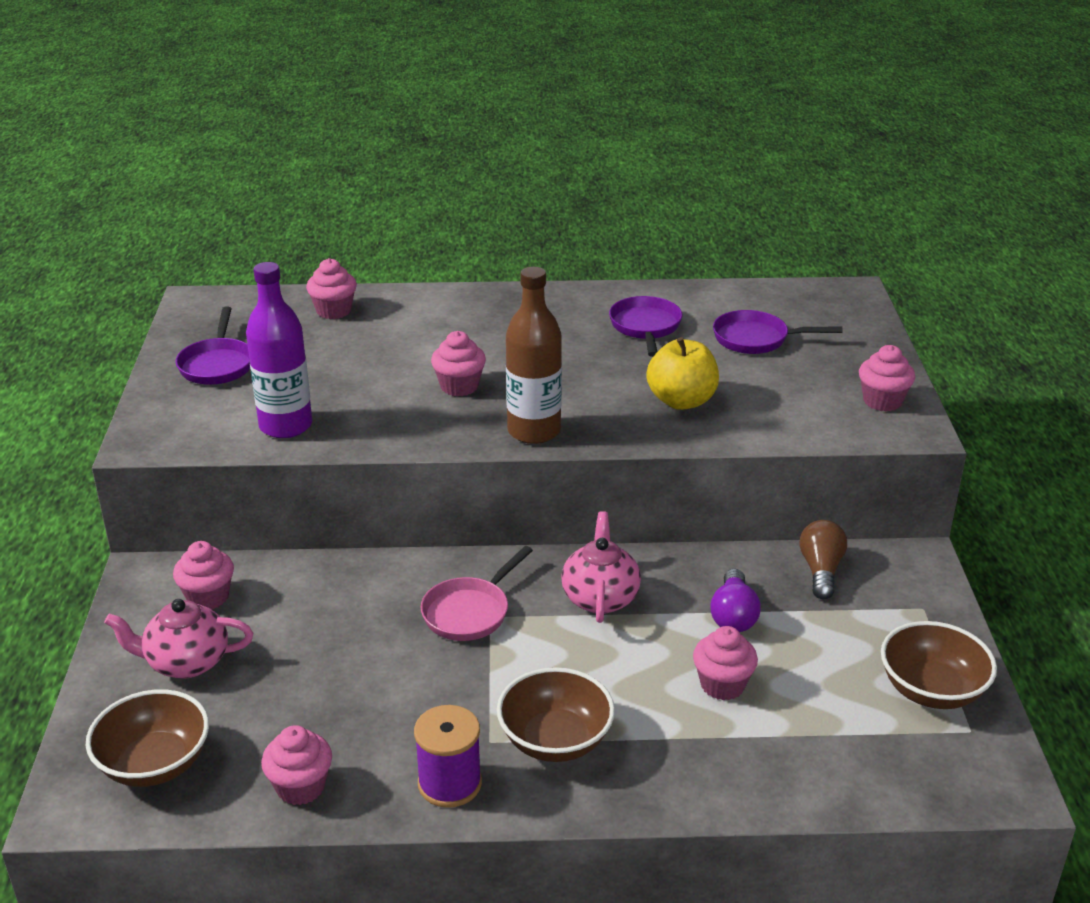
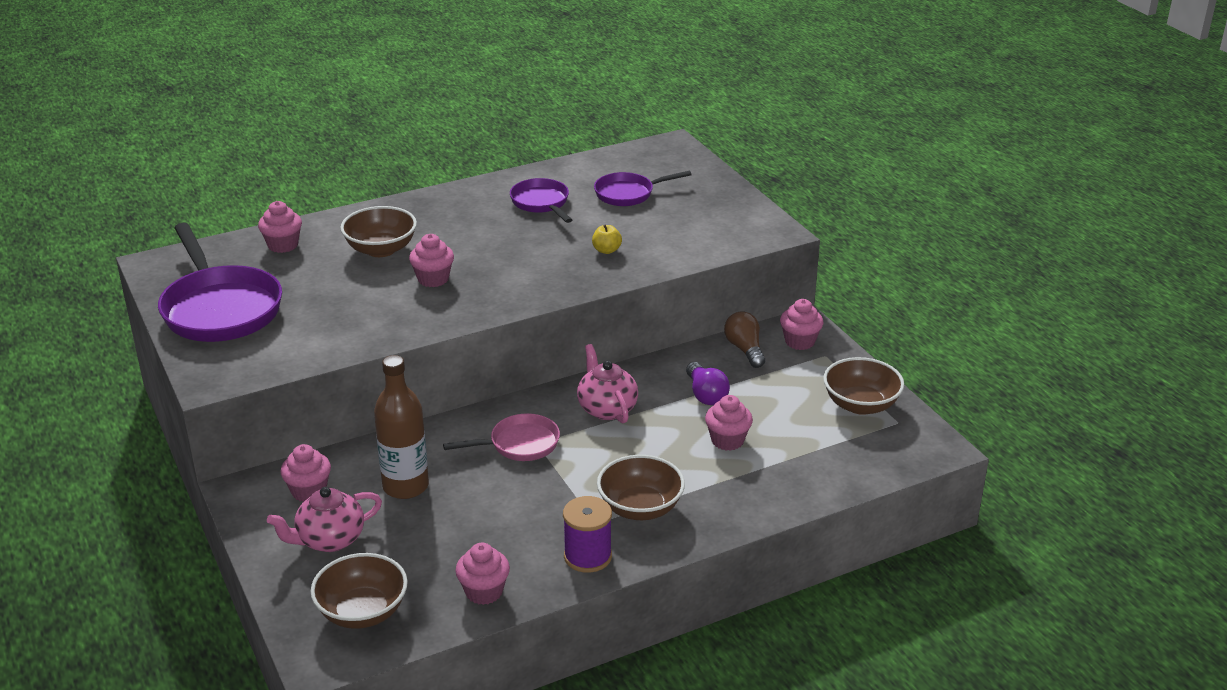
camera: 25 degrees left, 0 degrees up
(217, 364) = (220, 309): purple pan -> purple pan, size x1.81
(285, 426) = (319, 340): purple bottle -> none
(429, 339) = (381, 249): none -> brown bowl
(469, 612) = (519, 444): pink pan -> pink pan turned 120 degrees counterclockwise
(534, 431) = (515, 297): brown bottle -> brown bottle (405, 486)
(681, 401) = (606, 250): yellow apple -> yellow apple, size x0.53
(882, 401) = (744, 218): pink cupcake -> pink cupcake (799, 341)

